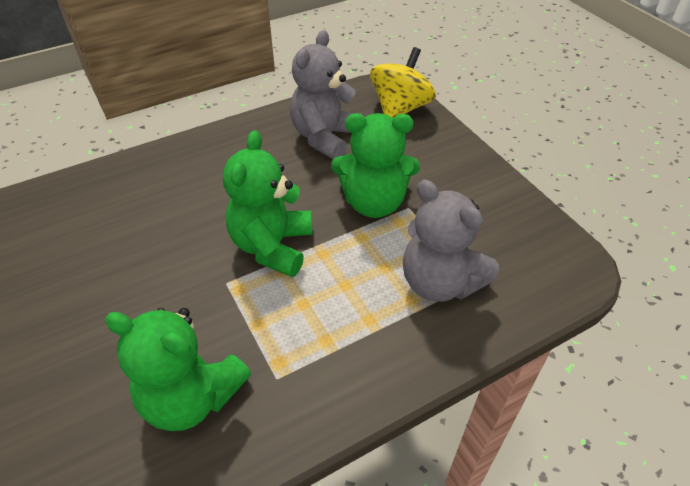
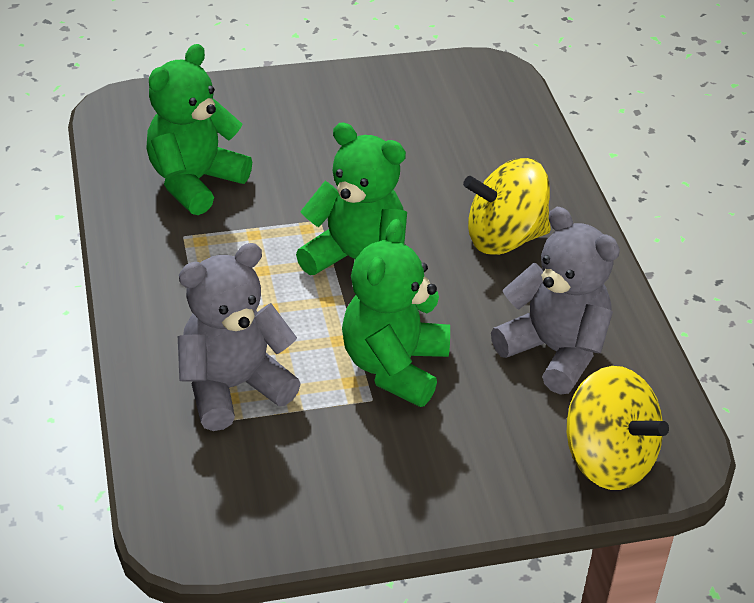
camera: 105 degrees right, 5 degrees down
(220, 174) = (504, 238): none -> yellow spinning top

